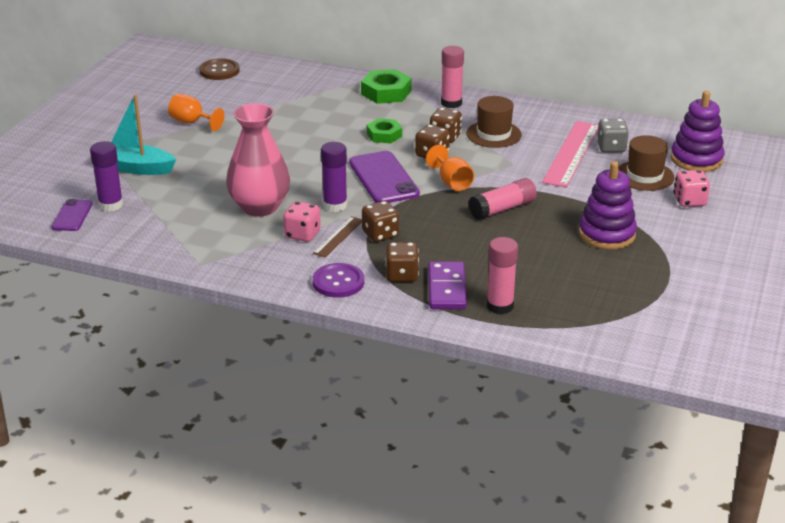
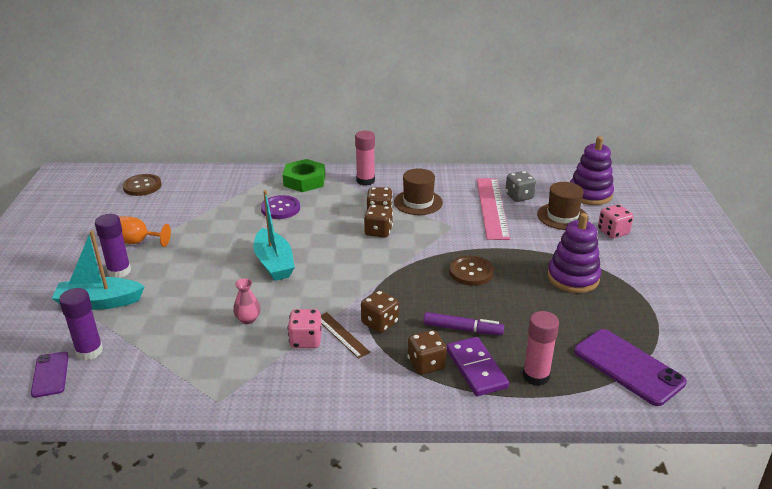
camera: 20 degrees left, 0 degrees up
(260, 207) = (248, 319): pink vase -> pink vase, size x0.42
(310, 164) = (274, 263): none -> turquoise boat
(335, 205) = (320, 301): purple glue stick -> purple glue stick (119, 271)
(338, 236) = (342, 335): brown ruler -> brown ruler turned 45 degrees counterclockwise
(338, 282) = (370, 388): purple button -> purple button (280, 208)
(383, 178) = (349, 263): purple phone -> purple phone (628, 367)
(384, 135) = (325, 220): green nut -> none
(452, 182) = (411, 255): orange goblet -> none
(457, 255) = (462, 329): none -> purple marker
(502, 209) = (471, 272): pink glue stick -> brown button

